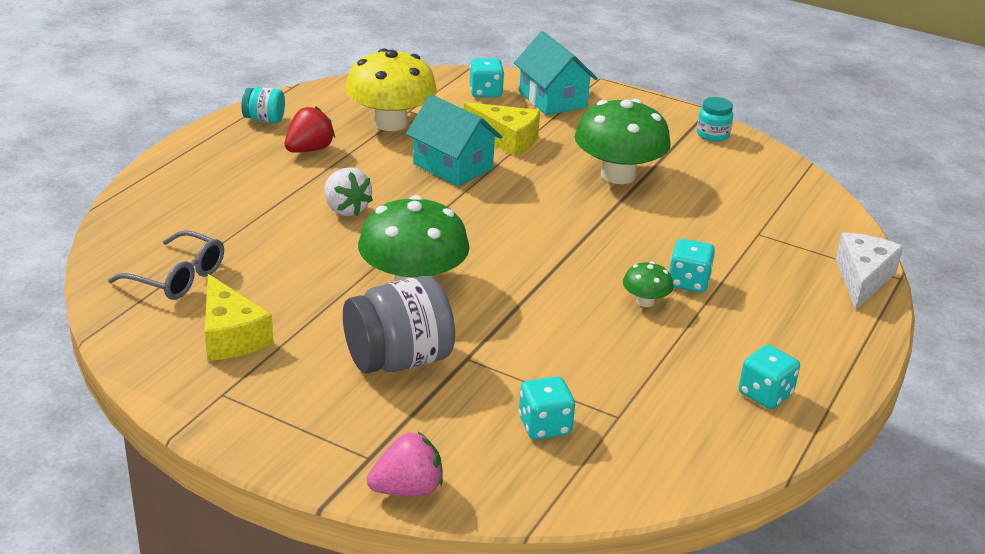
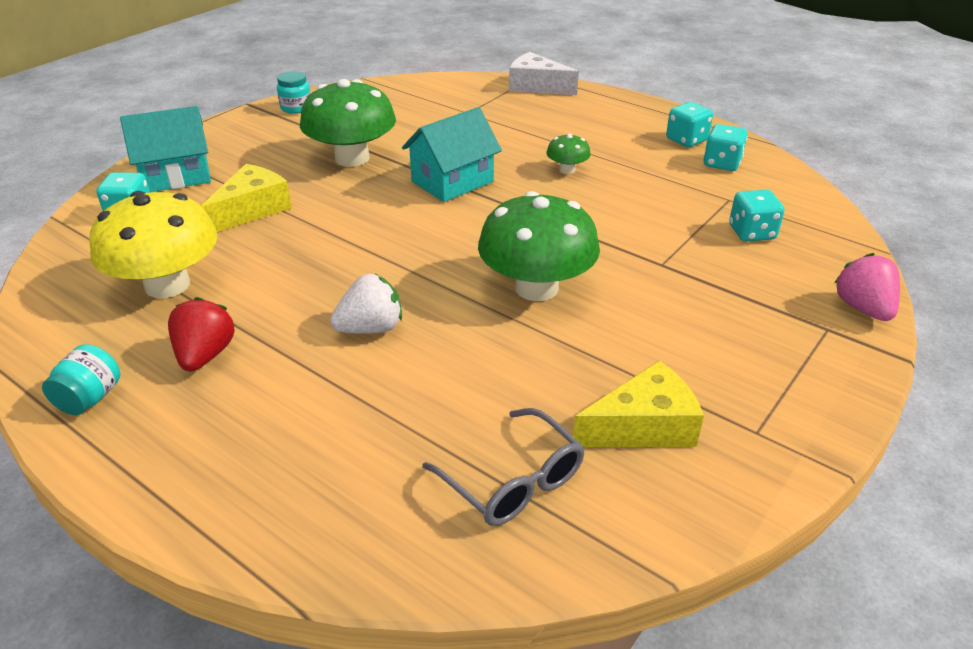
camera: 80 degrees left, 5 degrees up
(178, 278) = (513, 481): grey glasses -> grey glasses turned 105 degrees clockwise
(309, 150) = (205, 355): red strawberry -> red strawberry turned 45 degrees clockwise
(398, 360) = (672, 304): grey jar -> none
(453, 166) = (297, 247): turquoise house -> turquoise house (452, 181)
(688, 282) = (538, 148): turquoise dice -> turquoise dice (722, 163)

